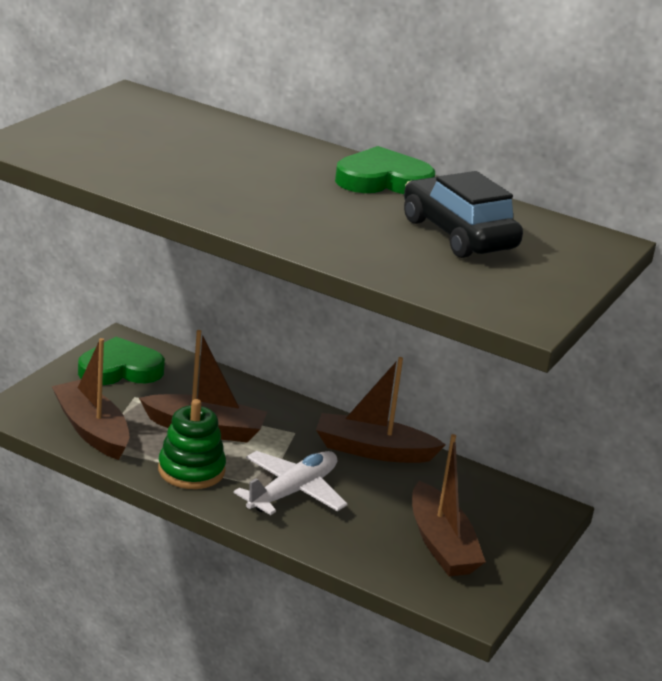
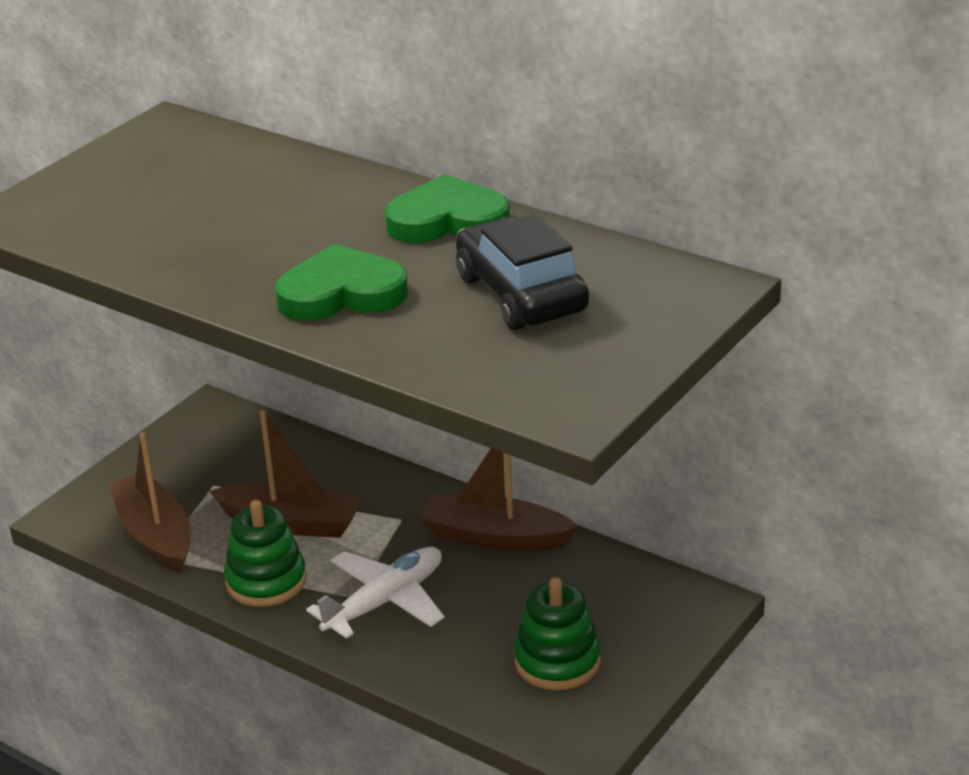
camera: 10 degrees right, 5 degrees up
(120, 369) = (201, 448): green heart -> green heart (341, 293)
(441, 544) = (557, 661): brown boat -> green stacking toy

